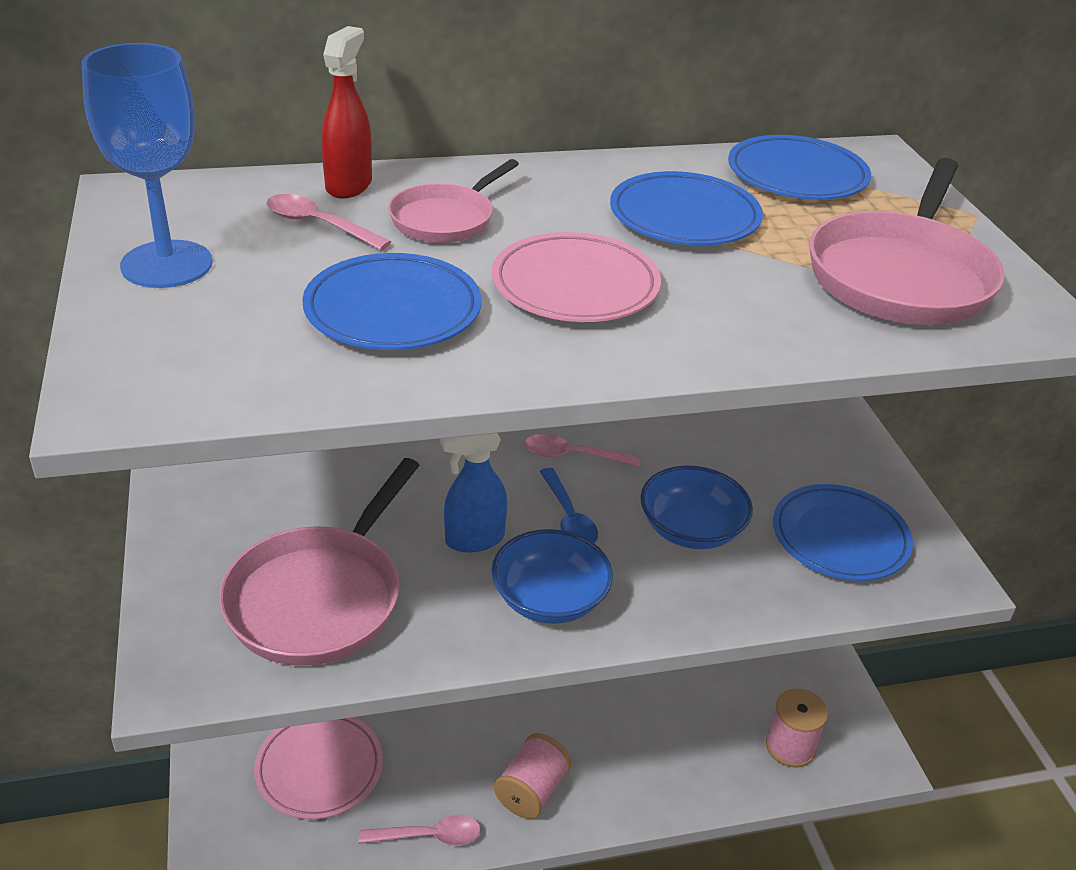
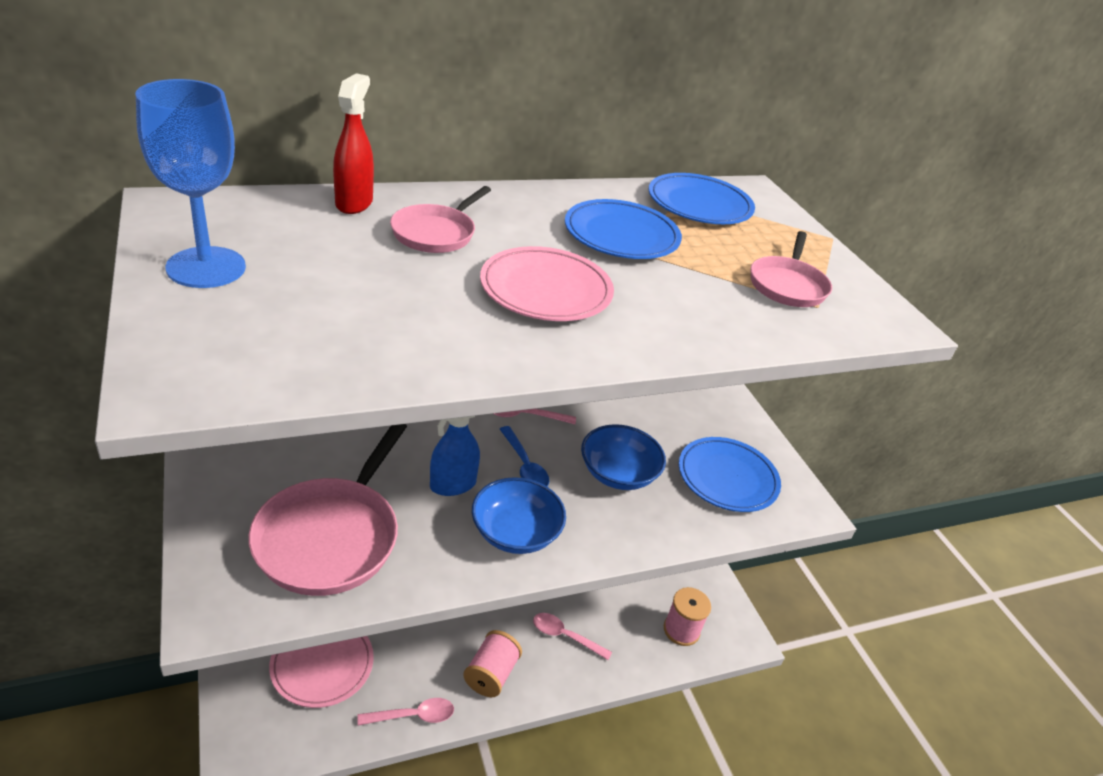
camera: 10 degrees left, 0 degrees up
(319, 225) = (333, 236): pink spoon -> pink spoon (565, 636)
(393, 310) = (402, 309): blue plate -> none
(901, 275) = (787, 285): pink pan -> pink pan, size x0.57

